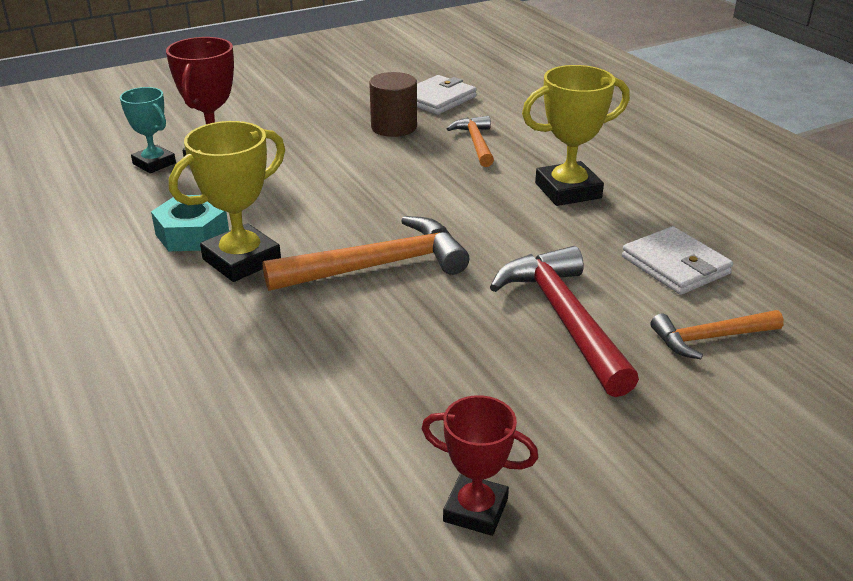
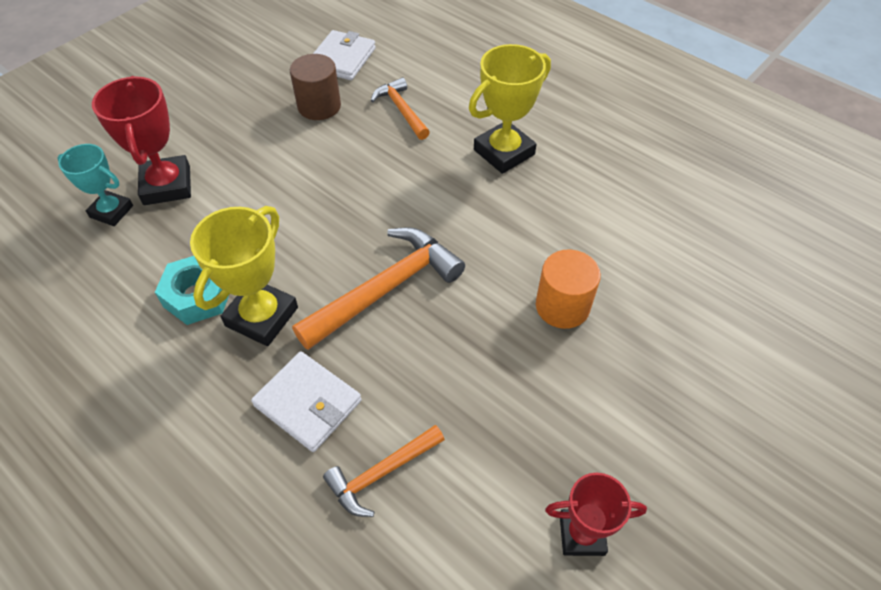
camera: 20 degrees left, 20 degrees up
(564, 319) = (562, 306): red hammer -> orange cylinder
(675, 265) = (621, 219): white wallet -> white wallet (308, 403)
(710, 338) = (677, 294): orange hammer -> orange hammer (381, 473)

